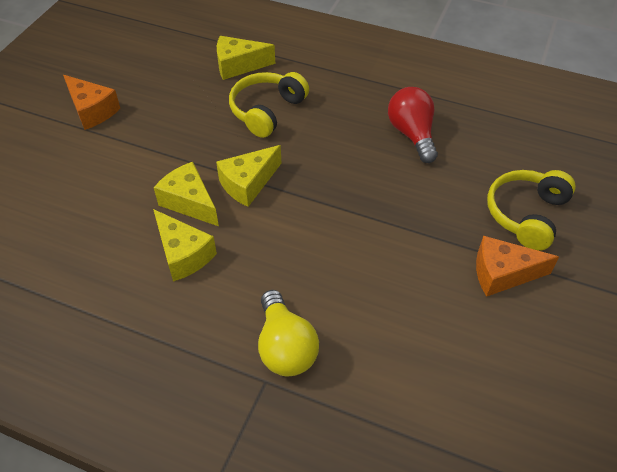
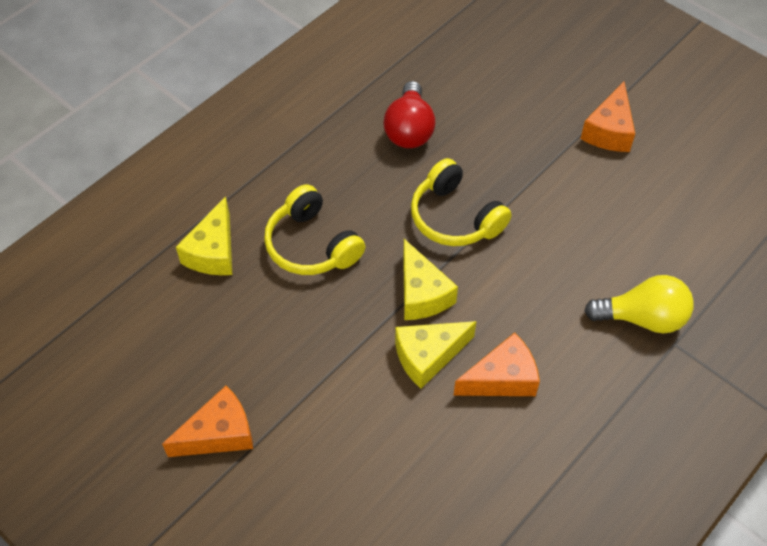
camera: 70 degrees left, 5 degrees up
(183, 254) = (502, 379): yellow cheese -> orange cheese
(412, 134) = (409, 130): red light bulb -> red light bulb turned 90 degrees counterclockwise
(526, 215) = (549, 87): yellow headphones -> yellow headphones (455, 217)

